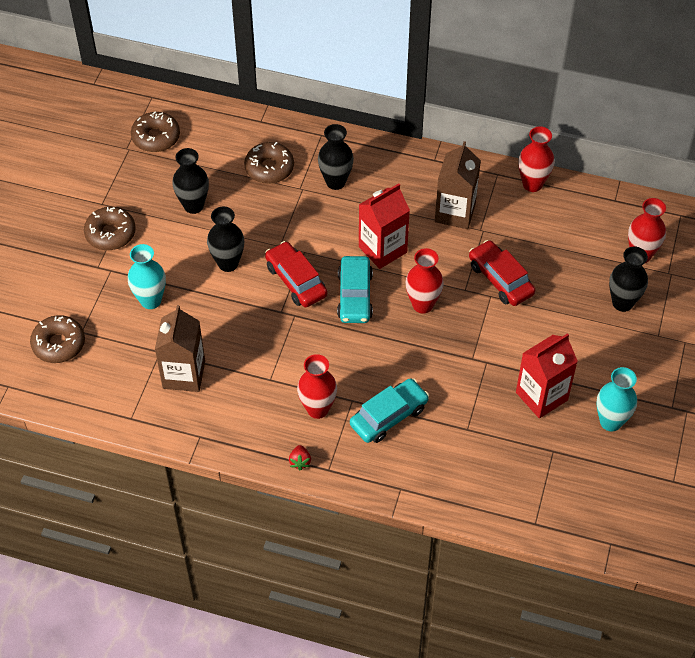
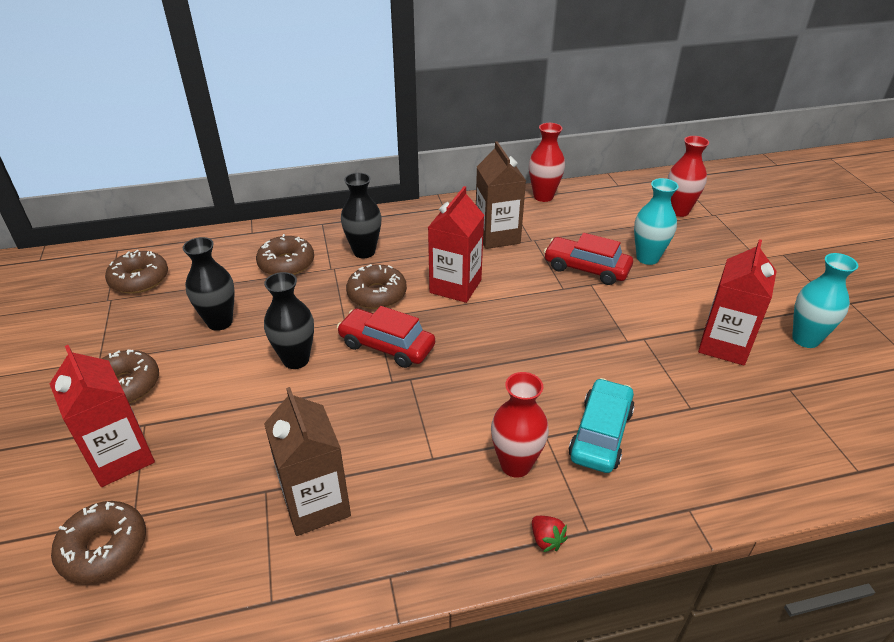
camera: 30 degrees left, 15 degrees down
(88, 288) = (121, 457): none -> red carton
(150, 300) = (219, 436): turquoise vase -> turquoise vase (647, 258)
(318, 230) = (377, 294): none -> brown donut
(355, 296) = (461, 335): turquoise car -> none
(422, 305) = (536, 315): red vase -> none
(622, 303) = (704, 247): black vase -> none

